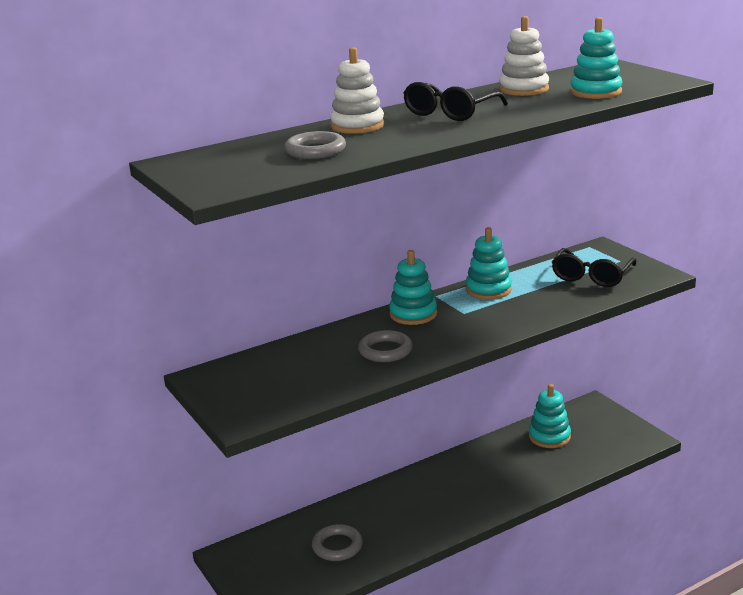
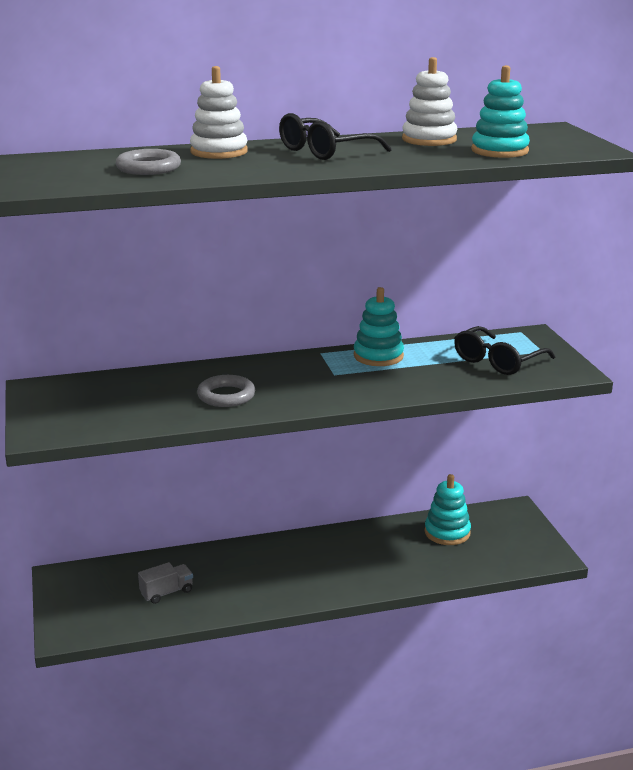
camera: 15 degrees right, 0 degrees up
(337, 546) = (167, 592): grey ring -> grey truck
(413, 314) = (283, 366): turquoise stacking toy -> none

